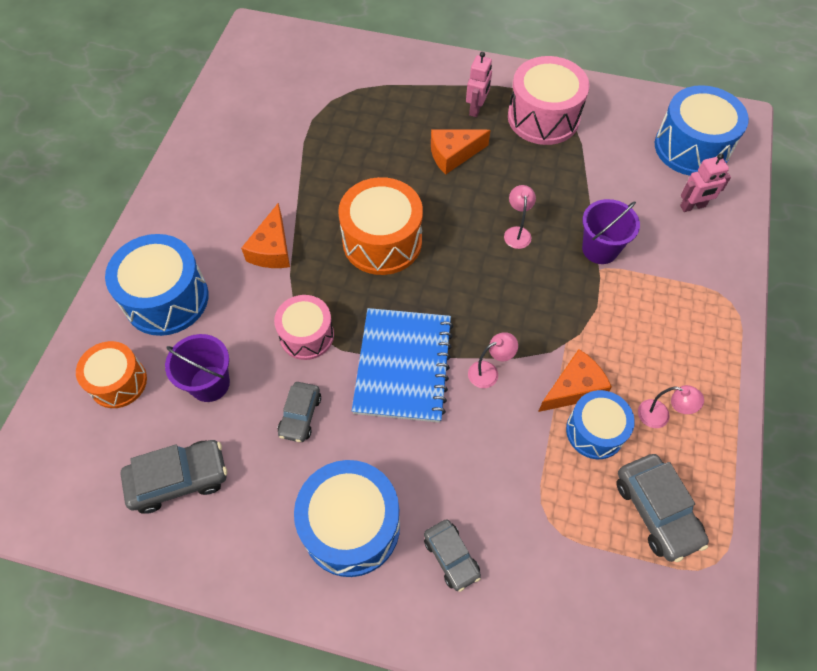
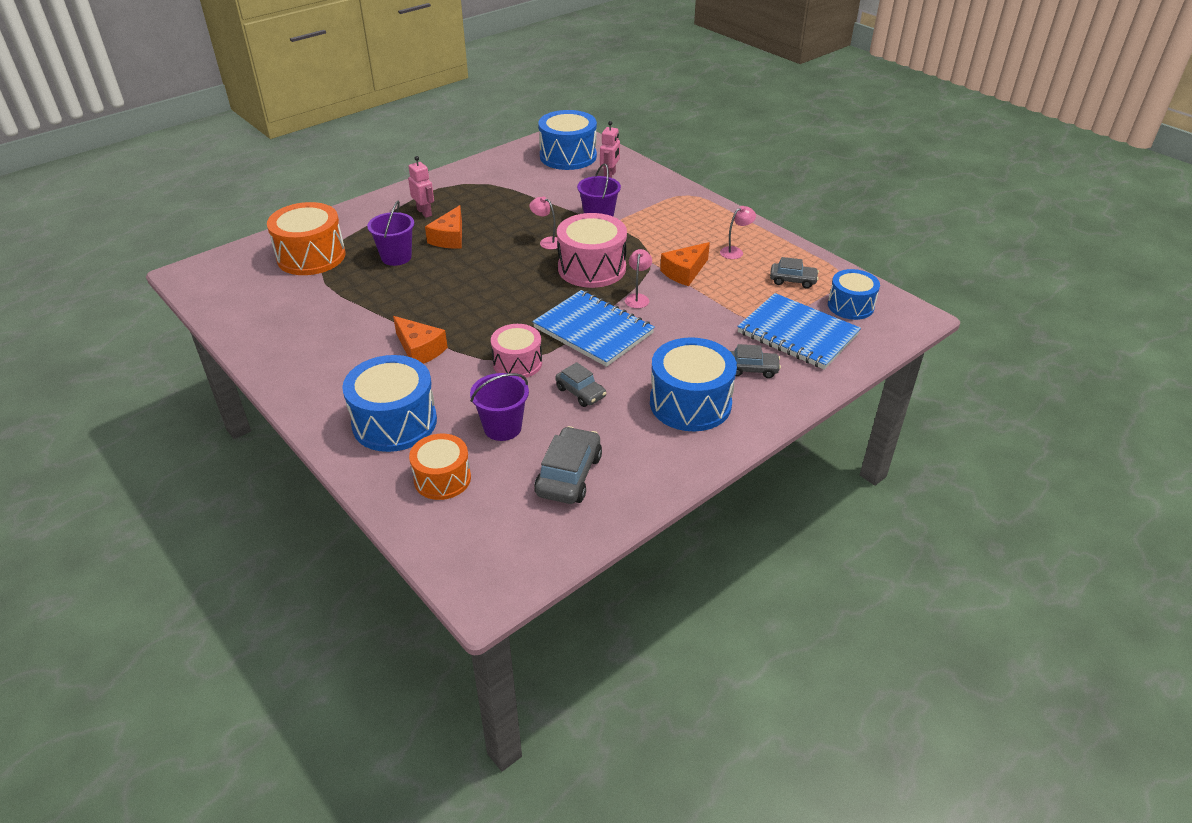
camera: 55 degrees left, 20 degrees down
(382, 241) = (481, 297): orange drum -> orange drum (311, 256)
(389, 139) = (396, 257): none -> purple bucket
(543, 117) = (470, 192): pink drum -> pink drum (592, 268)
(553, 572) = (797, 334): none -> blue notebook
(573, 388) = (684, 272): orange cheese -> orange cheese turned 135 degrees counterclockwise
(595, 431) = (721, 278): blue drum -> blue drum (850, 306)
(656, 511) = (792, 280): grey car -> grey car, size x0.64

